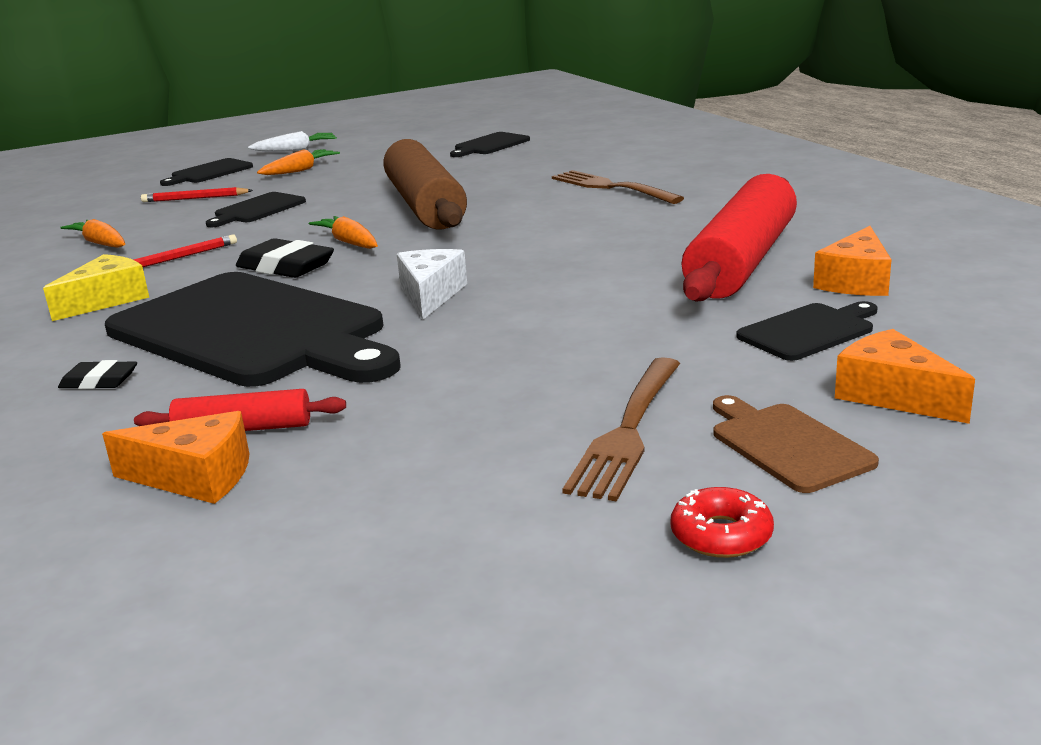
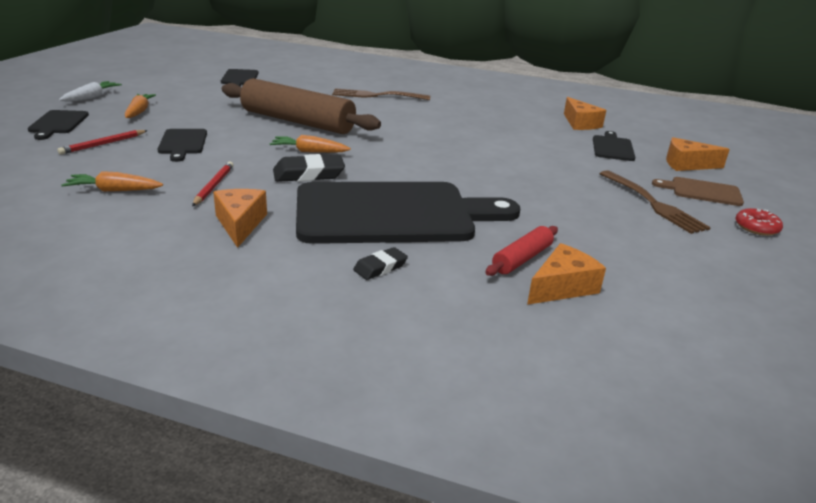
camera: 50 degrees left, 5 degrees up
(107, 300) = (240, 224): yellow cheese -> orange cheese
(430, 295) = (433, 170): white cheese -> none
(742, 261) = (522, 123): red rolling pin -> none

